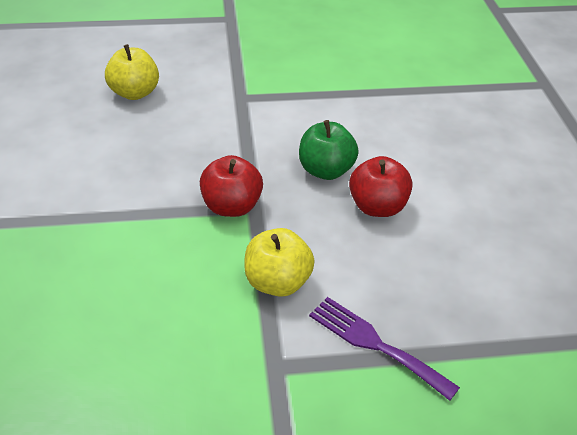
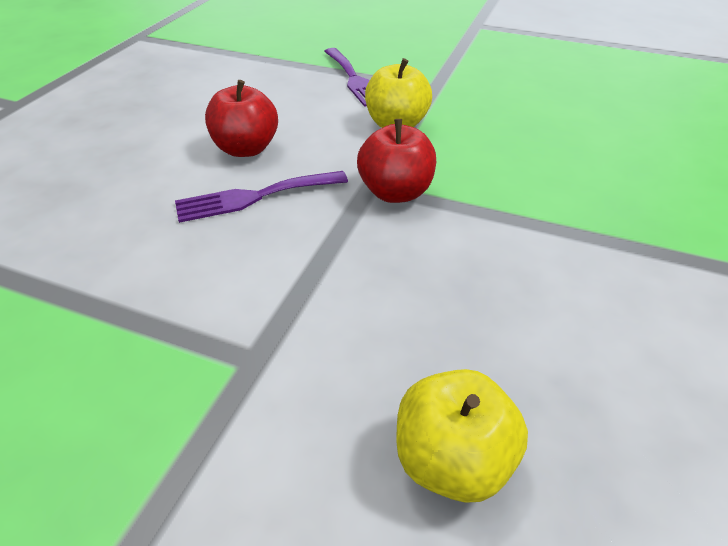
camera: 150 degrees left, 0 degrees up
(326, 170) = (255, 197): green apple -> purple fork

